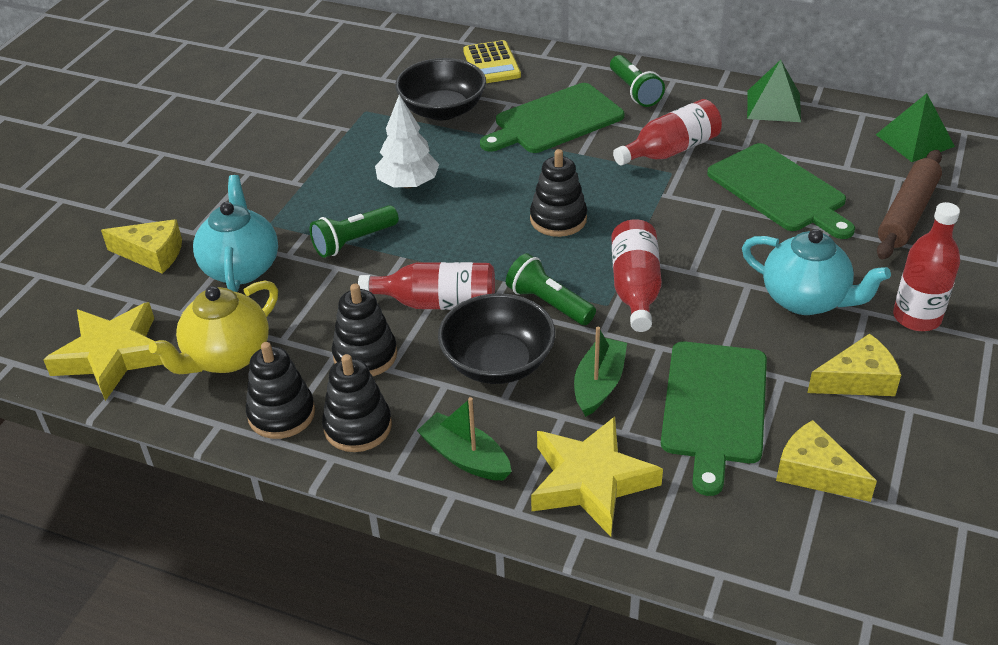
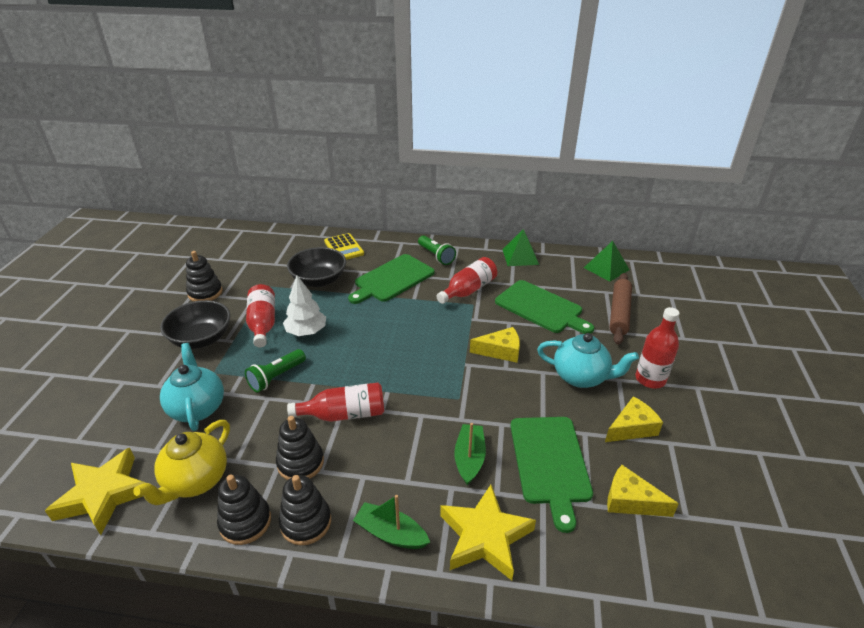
camera: 15 degrees left, 5 degrees down
(152, 254) = (128, 407): yellow cheese -> yellow cheese (500, 351)
(497, 362) = (396, 453): black bowl -> black bowl (201, 339)
(549, 303) = (420, 403): green flashlight -> none
(558, 219) = (411, 343): black stacking toy -> black stacking toy (205, 293)
(635, 288) = (473, 384): red bottle -> red bottle (263, 324)

